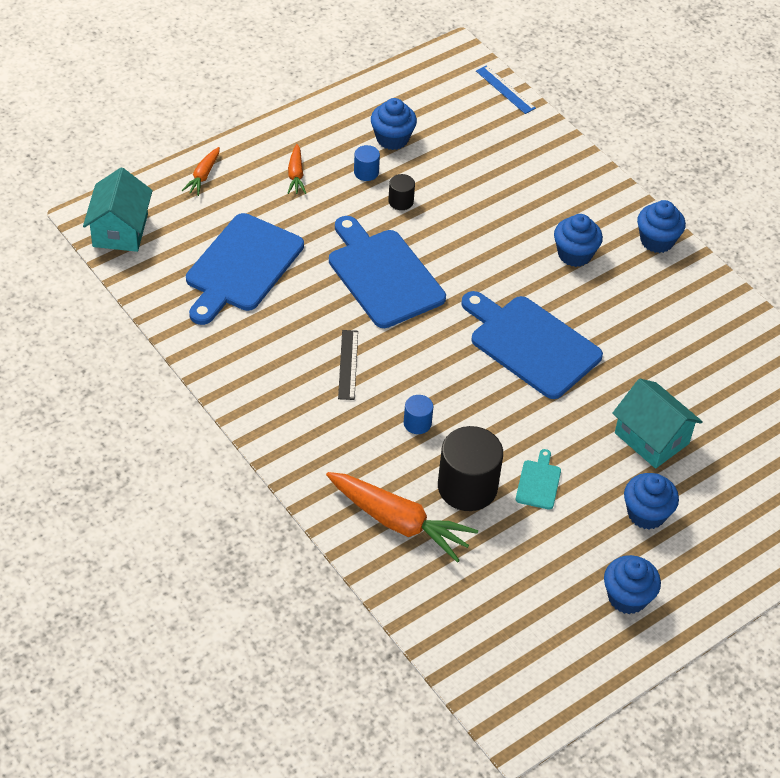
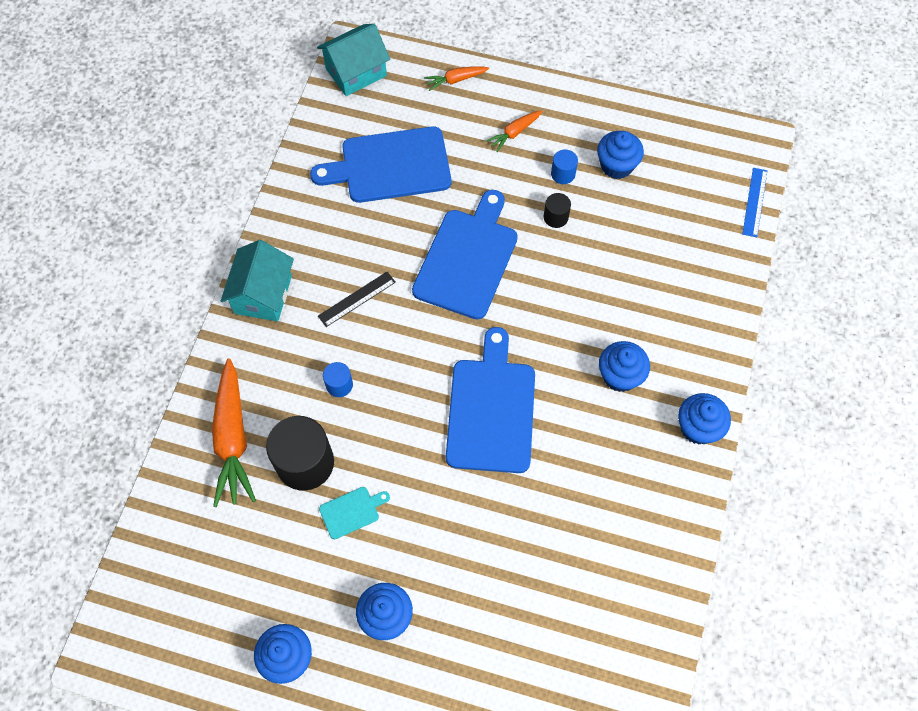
camera: 55 degrees right, 15 degrees up
(651, 438) = (471, 568): turquoise house -> turquoise house (263, 294)

